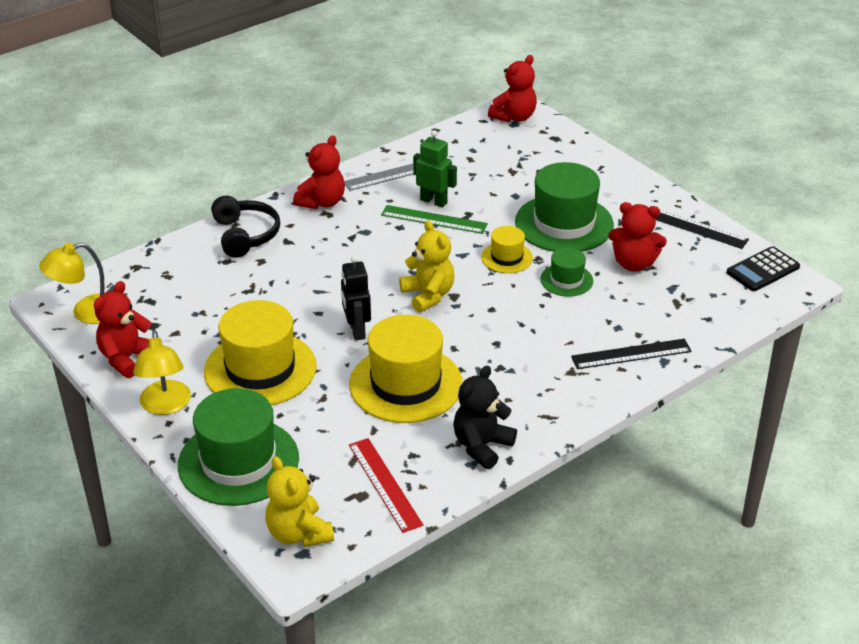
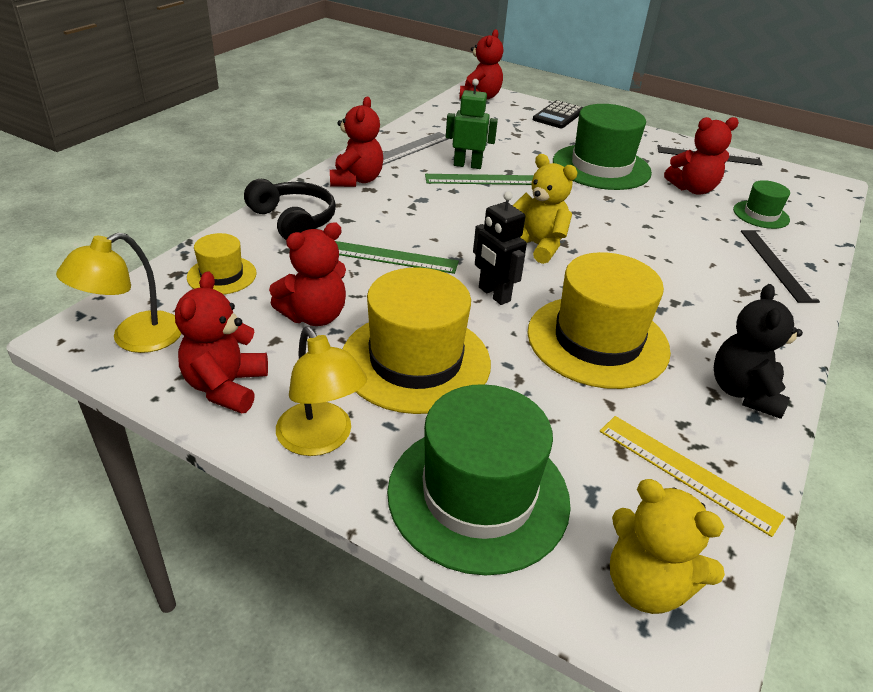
camera: 25 degrees left, 0 degrees up
(212, 320) = (314, 316): none -> red teddy bear
(299, 282) = (390, 257): none -> green ruler
(384, 484) = (687, 472): red ruler -> yellow ruler
(507, 257) = (579, 201): yellow hat -> yellow hat (222, 275)
(566, 280) = (651, 211): green hat -> green hat (761, 215)
(631, 354) = (777, 264): black ruler -> black ruler turned 60 degrees counterclockwise
(763, 270) = (796, 178): black calculator -> black calculator (558, 115)

